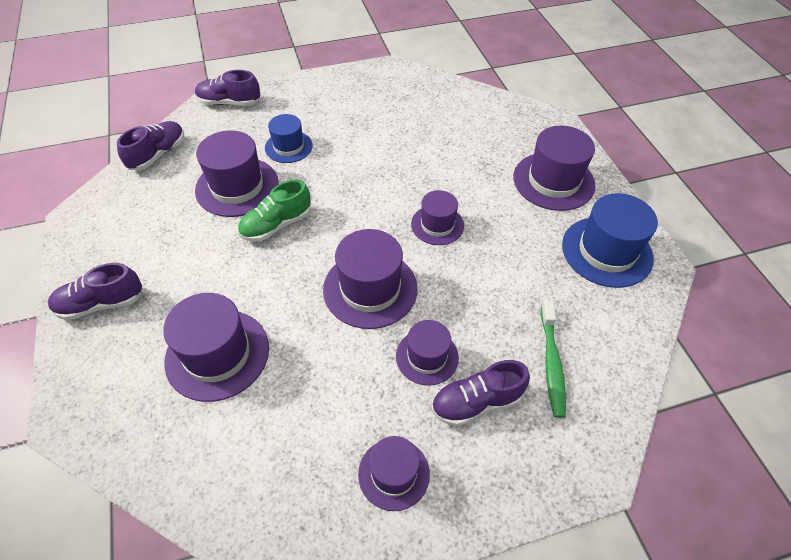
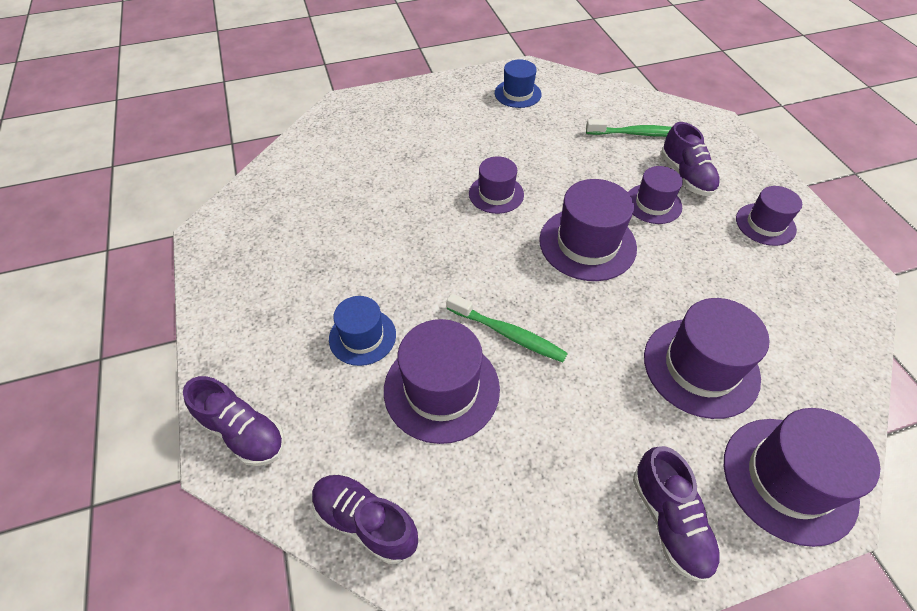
camera: 90 degrees left, 0 degrees up
(229, 102) = (243, 432): purple shoe -> purple shoe turned 60 degrees counterclockwise
(276, 225) = (508, 334): green shoe -> green toothbrush
(553, 181) = (432, 114): purple hat -> purple hat (789, 479)
(607, 251) = (517, 94): blue hat -> blue hat, size x0.61

